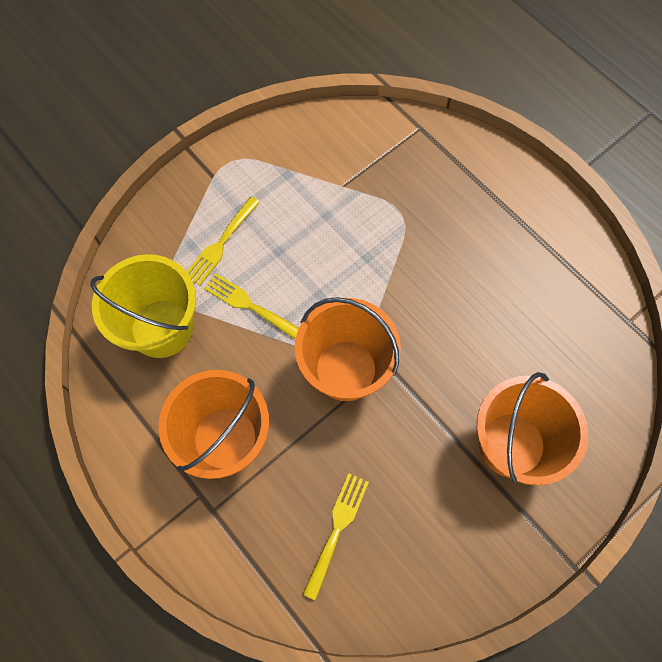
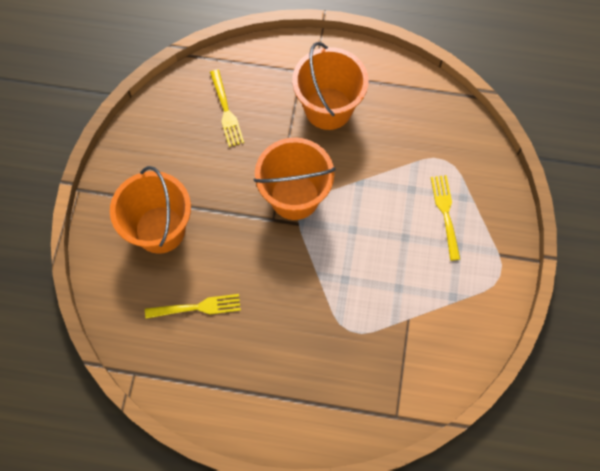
camera: 140 degrees right, 0 degrees up
(161, 328) = (425, 136): yellow bucket -> none
(251, 306) = (387, 190): yellow fork -> yellow fork (196, 307)

